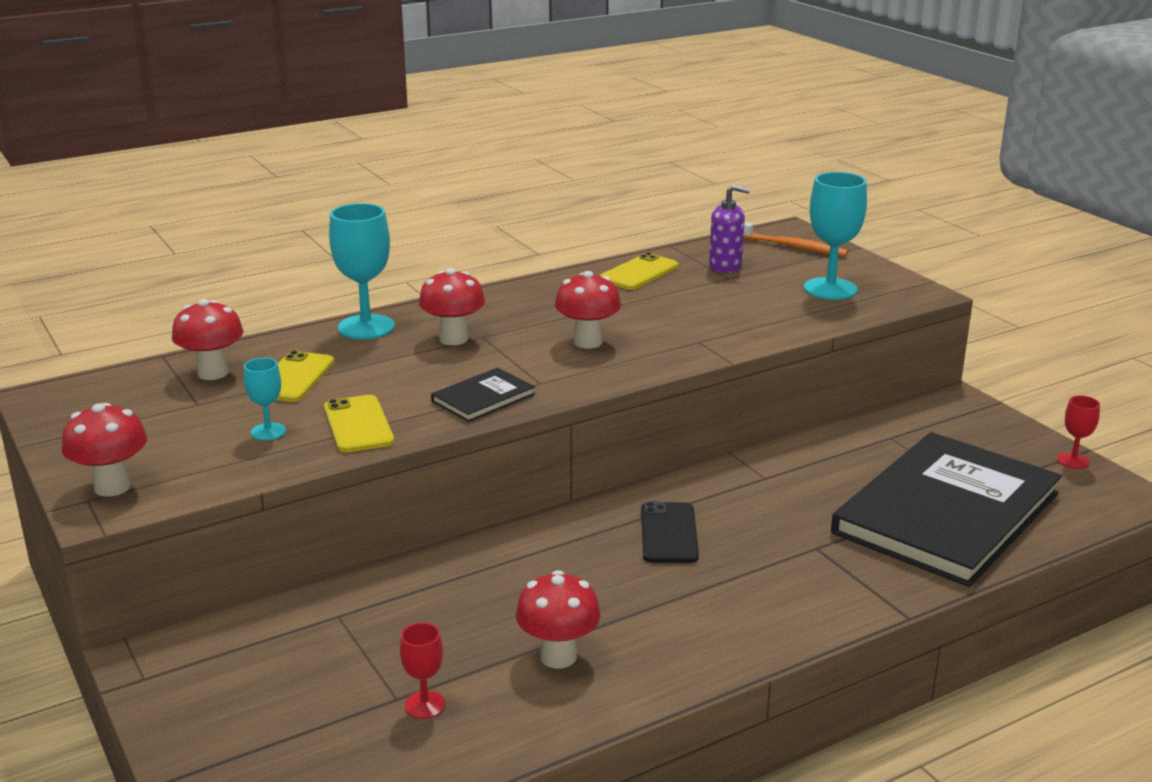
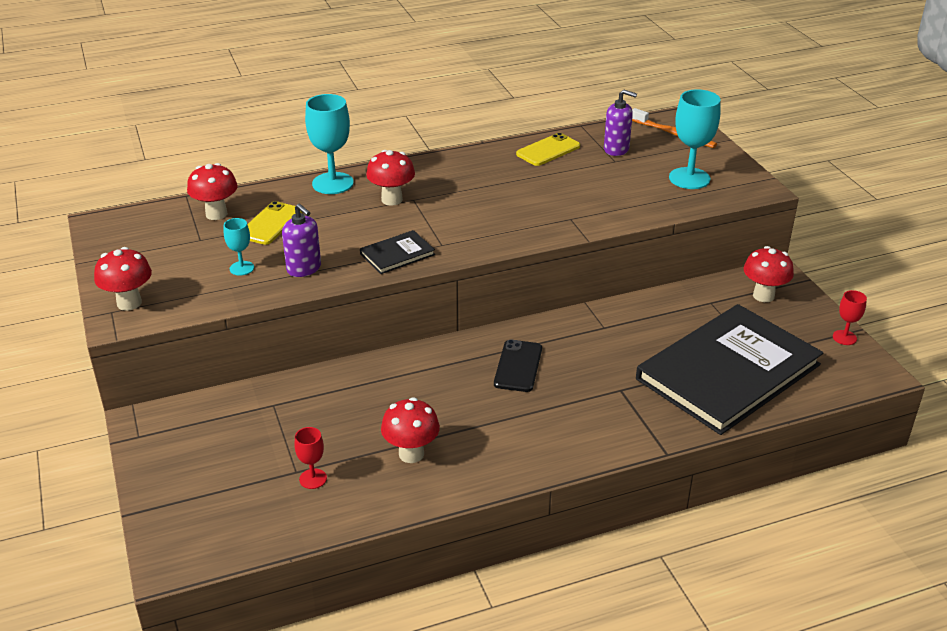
camera: 10 degrees right, 10 degrees up
(358, 425) = (304, 268): yellow phone -> purple soap dispenser
(587, 342) = (488, 211): red mushroom -> red mushroom (763, 296)

